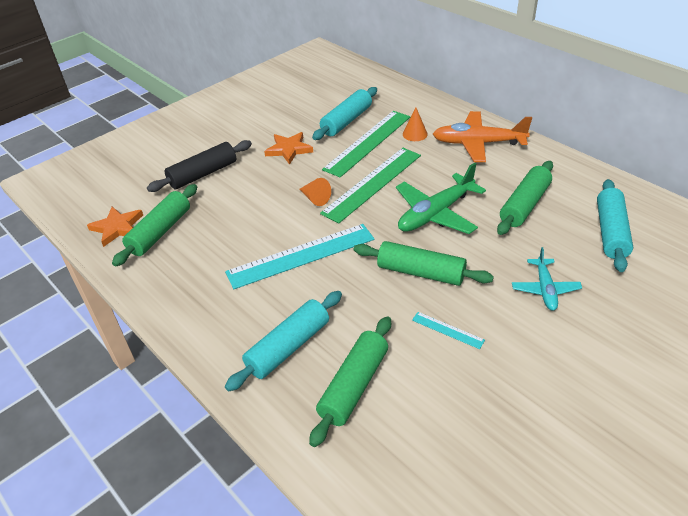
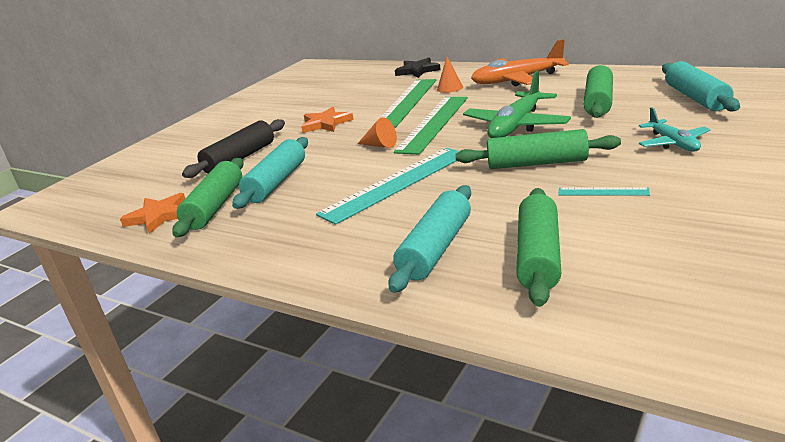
camera: 15 degrees left, 15 degrees down
(346, 121) = (373, 95): turquoise rolling pin -> turquoise rolling pin (276, 182)
(403, 95) = (417, 71): none -> black star

